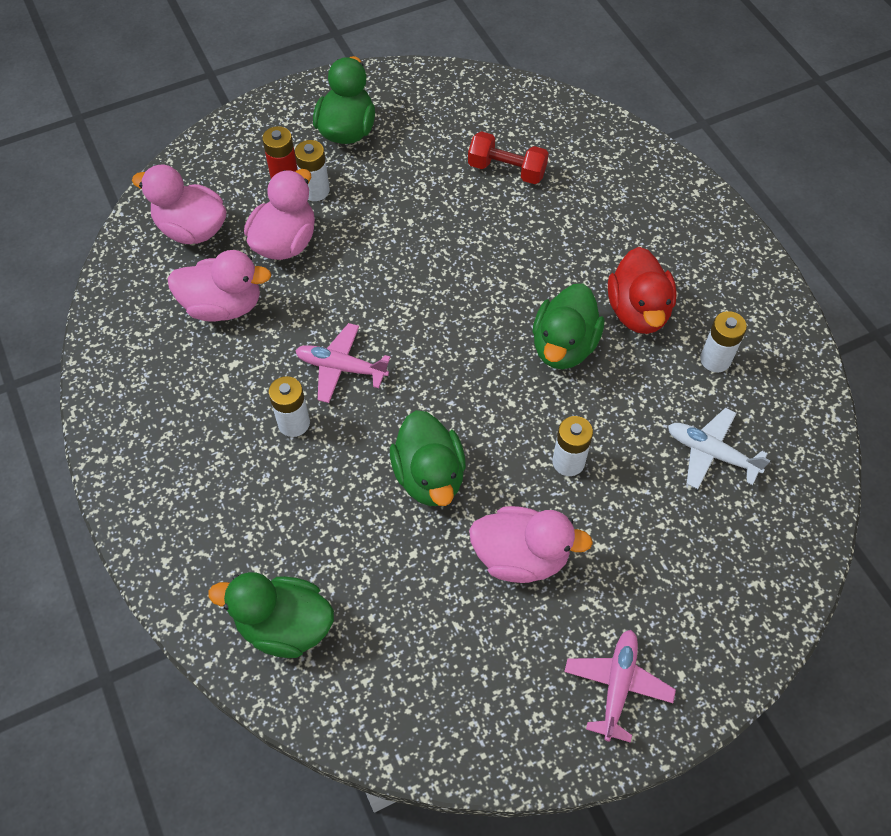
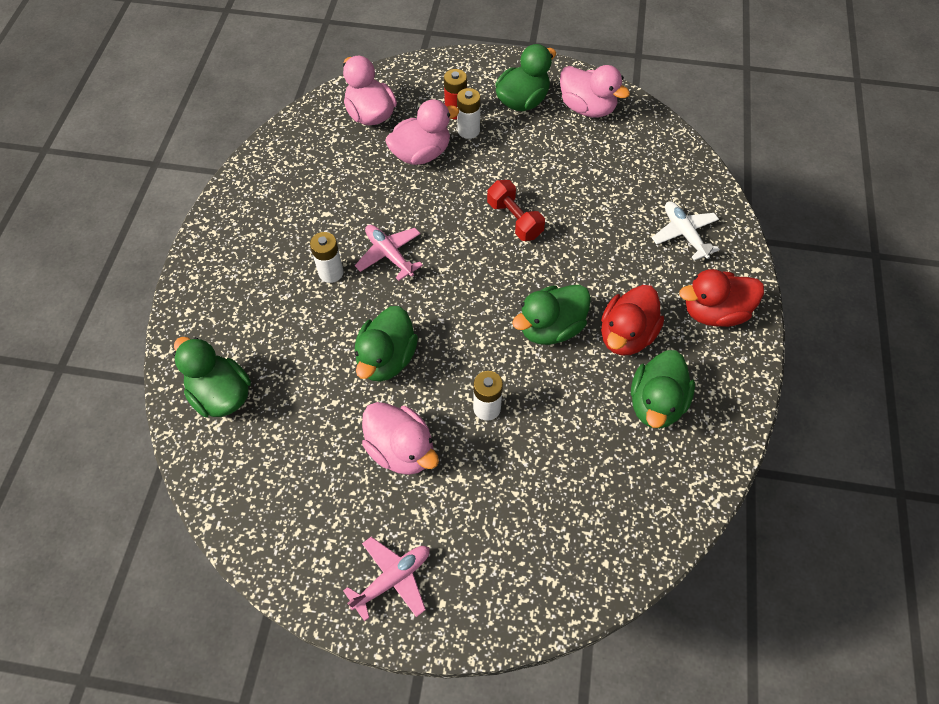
camera: 35 degrees right, 0 degrees up
(223, 306) = (350, 173): pink duck -> pink duck (587, 108)
(507, 170) = (612, 184): red dumbbell -> red dumbbell (514, 219)
(697, 243) = (714, 312): none -> red duck
(711, 453) = (595, 467): white plane -> white plane (684, 234)
(715, 359) = (656, 403): white battery -> green duck

